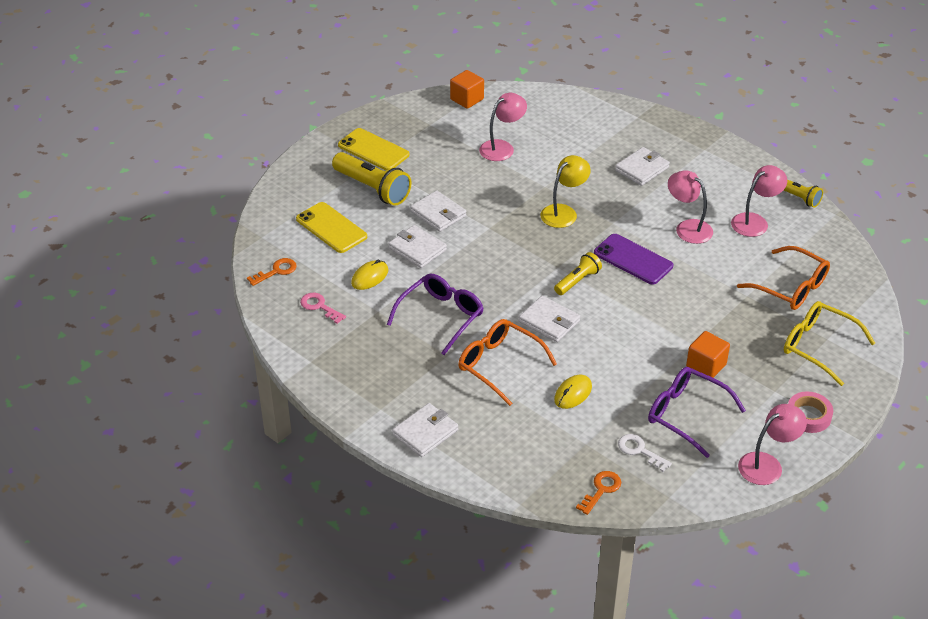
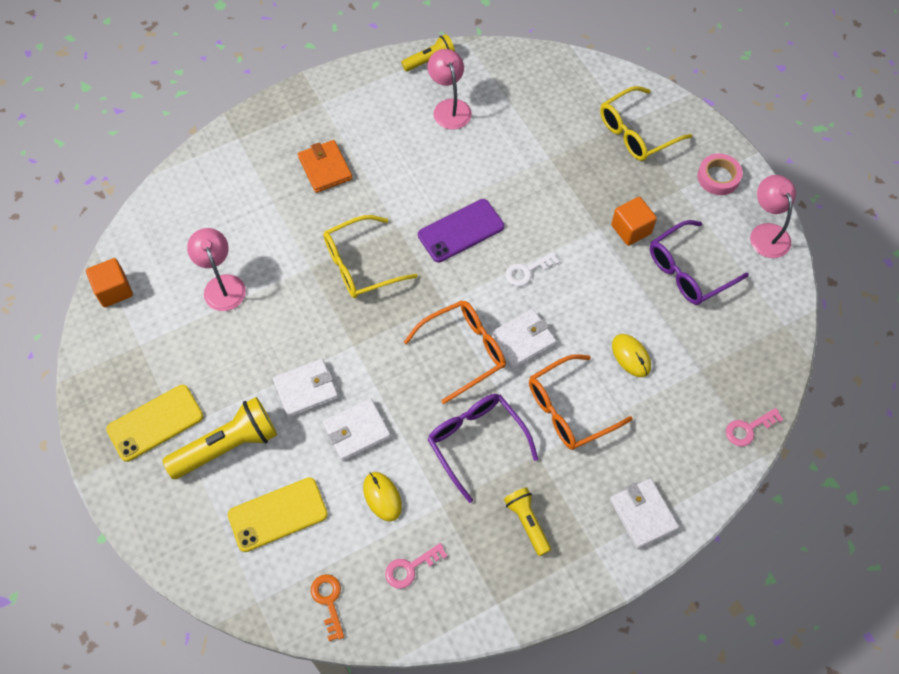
camera: 70 degrees left, 20 degrees up
(543, 489) = (748, 429): none -> pink key
(564, 212) = (360, 265): yellow lamp -> yellow glasses
(577, 281) = (472, 292): yellow flashlight -> yellow flashlight (527, 522)
(601, 490) = (762, 378): orange key -> none
(639, 451) = (722, 327): white key -> white key (527, 271)
(642, 169) = (325, 168): white wallet -> orange wallet
(688, 227) = (434, 165): pink lamp -> none
(791, 287) = (552, 119): orange glasses -> orange glasses (464, 351)

